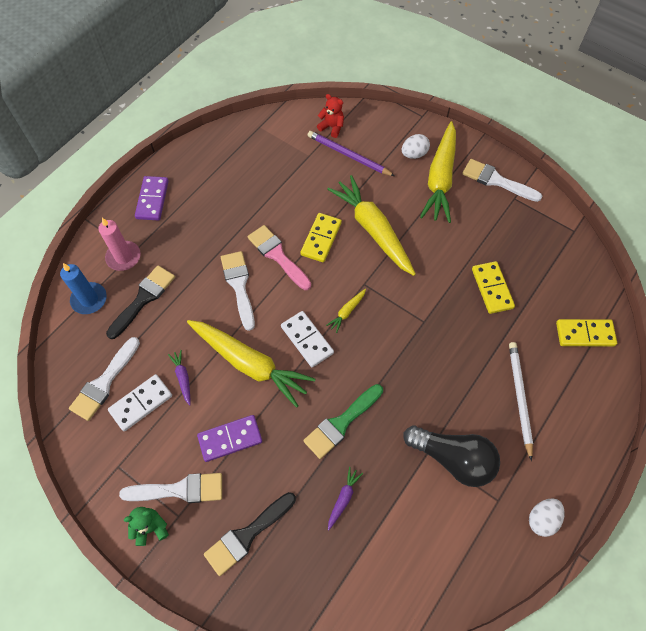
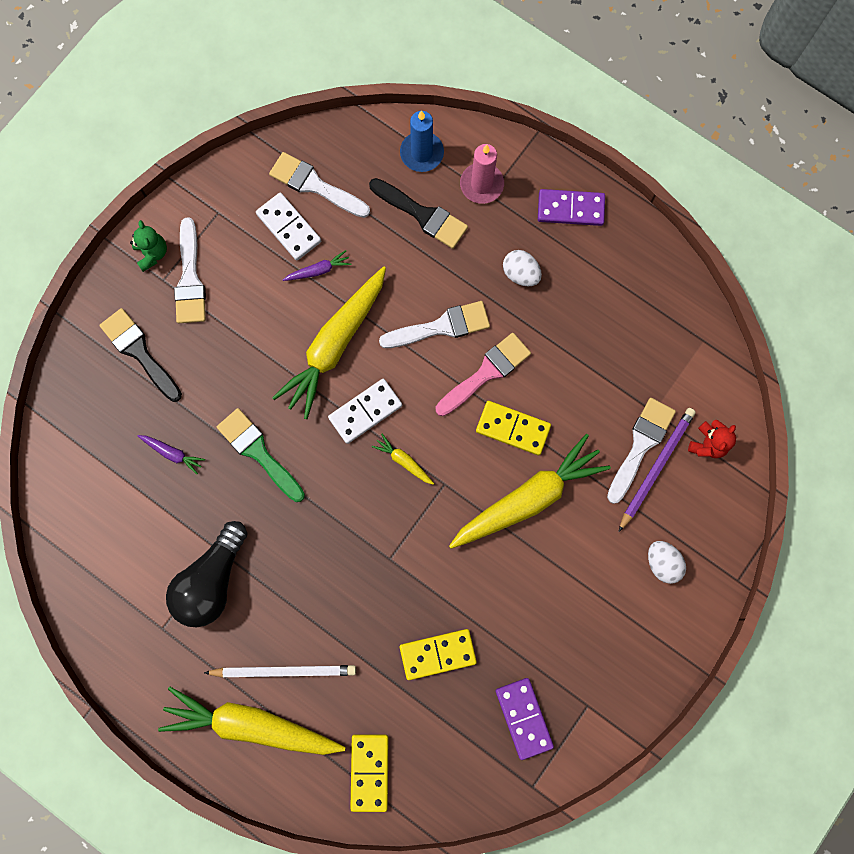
camera: 90 degrees right, 15 degrees up
(230, 439) = (244, 328): purple domino -> purple domino (524, 718)
(440, 179) = (618, 599): yellow carrot -> yellow carrot (251, 724)
(496, 181) = (618, 682): white brush -> white brush (640, 445)
(542, 519) = (139, 677): white egg -> white egg (520, 274)

